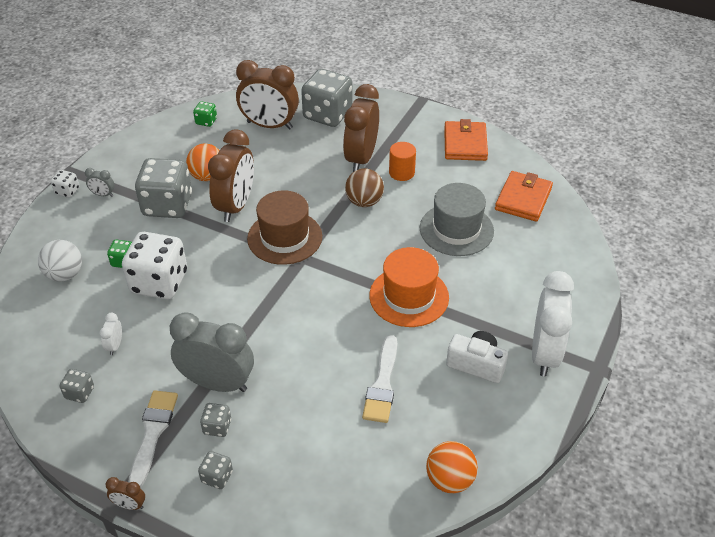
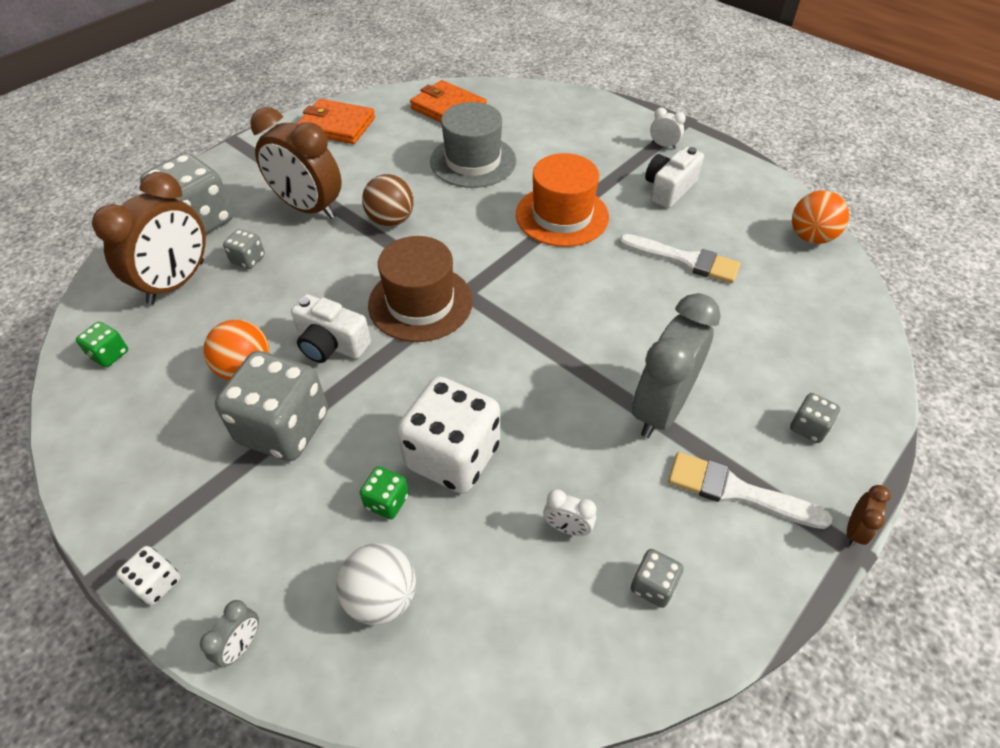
camera: 75 degrees left, 5 degrees up
(103, 194) = (203, 521): grey clock -> grey clock (241, 645)
(217, 427) = (732, 417): grey dice -> grey dice (248, 259)
(236, 206) = (331, 344): brown clock -> white camera
(401, 173) = (356, 181): orange cylinder -> none
(544, 353) = (663, 145): white clock -> white clock, size x0.42

